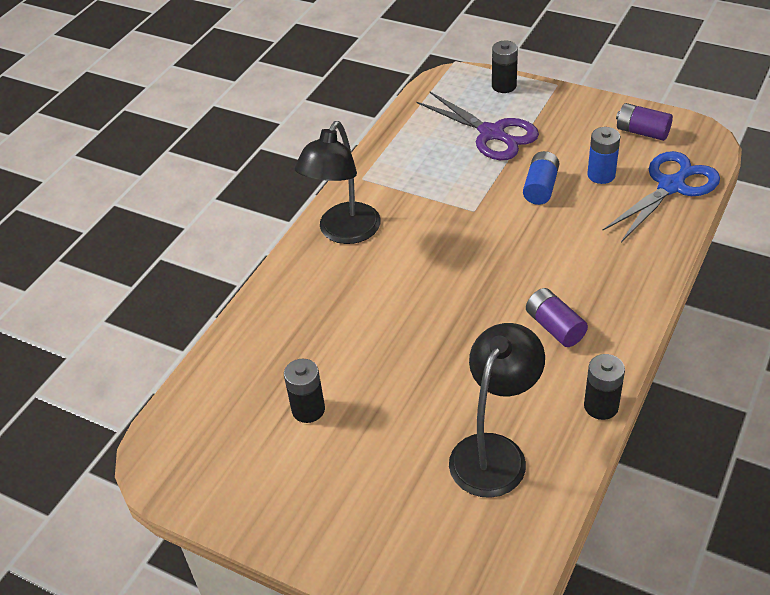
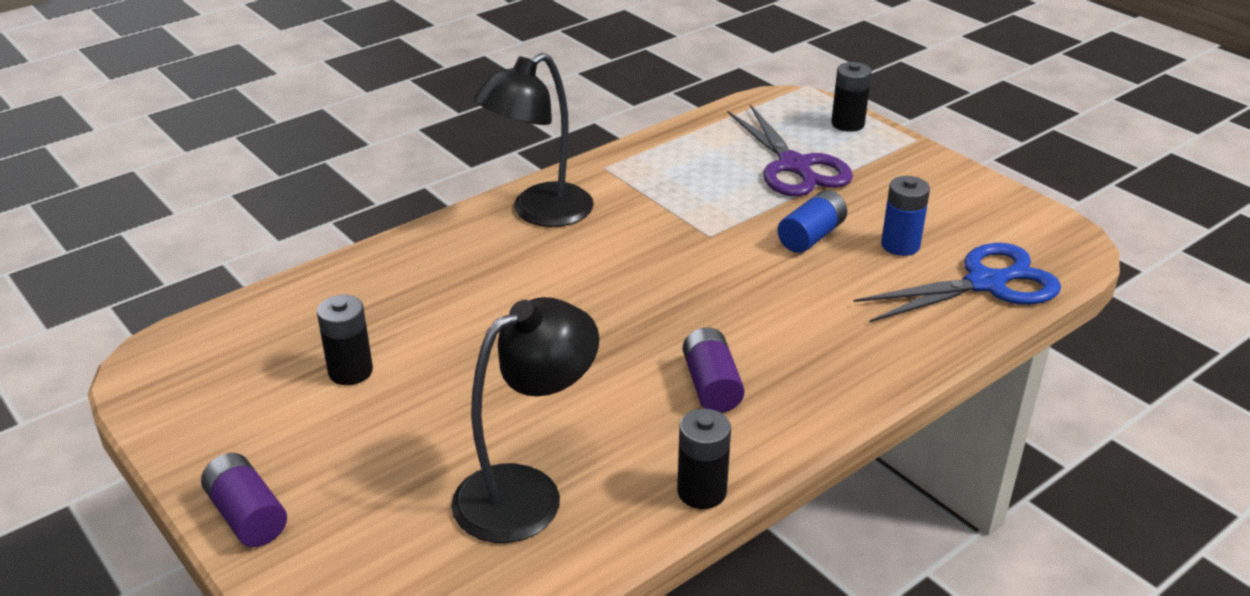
camera: 20 degrees right, 10 degrees down
(642, 132) = (991, 216): purple battery -> purple battery (247, 516)

